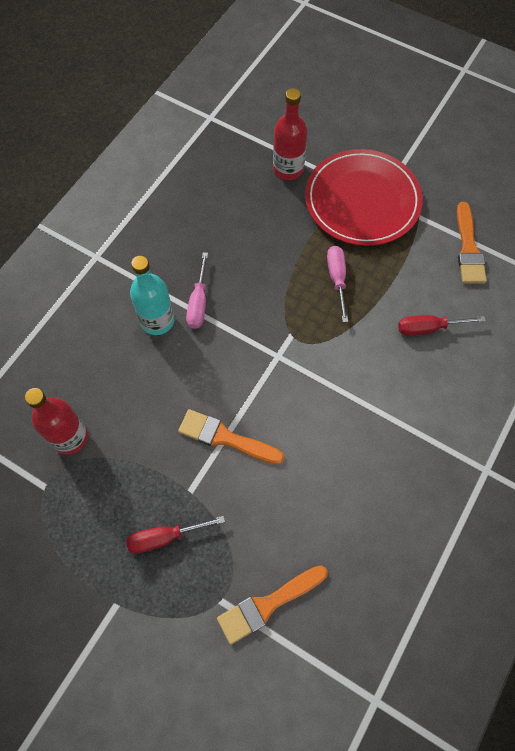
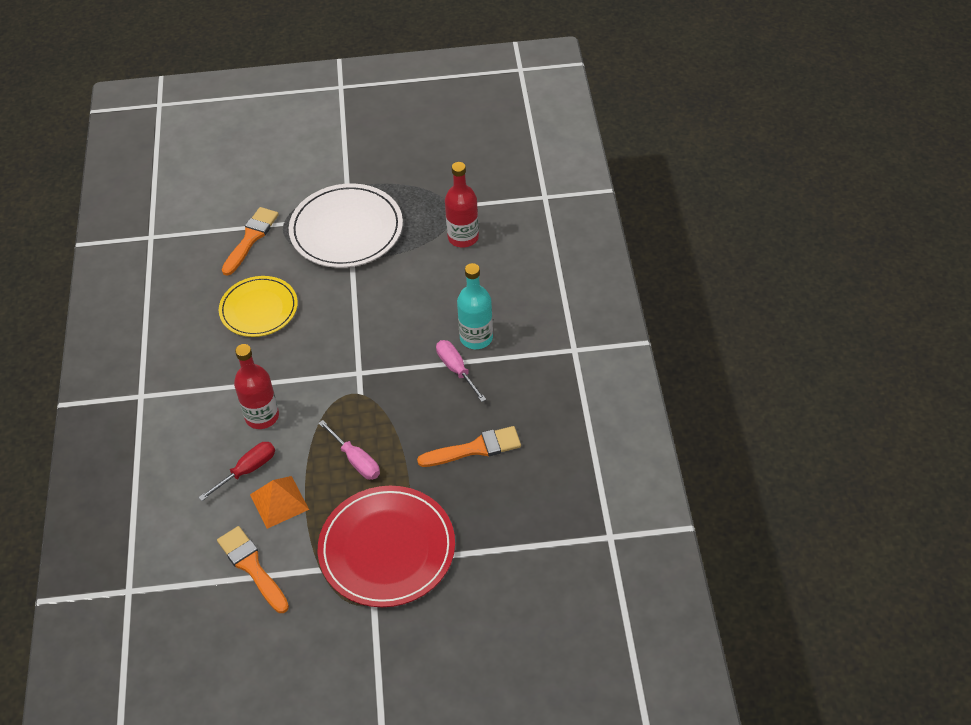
camera: 145 degrees right, 15 degrees down
(165, 537) = (346, 229): red screwdriver -> white plate
(225, 438) = (354, 300): orange brush -> orange brush (475, 448)
(288, 169) = (484, 533): red bottle -> red bottle (262, 416)
(319, 495) = (259, 309): none -> yellow plate
(418, 285) = (279, 502): none -> orange pyramid

